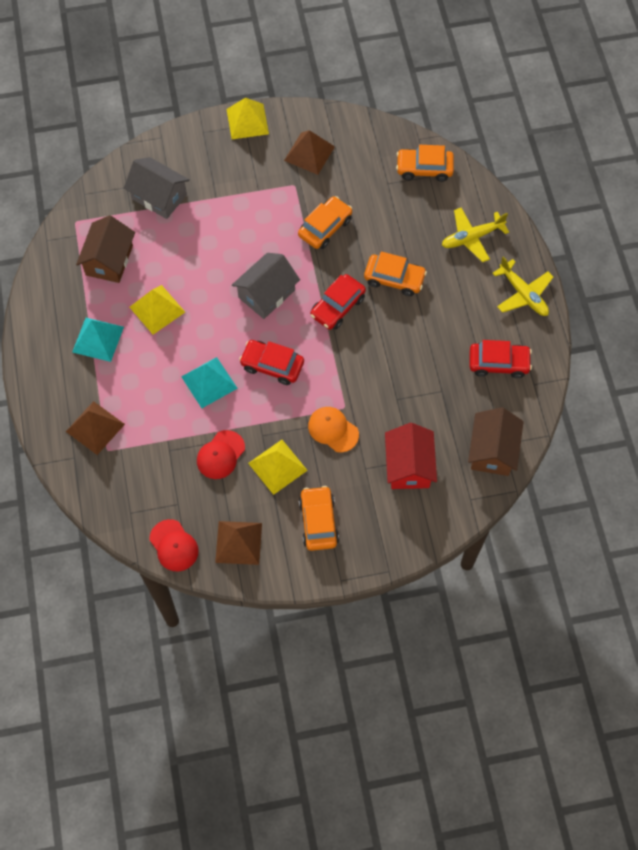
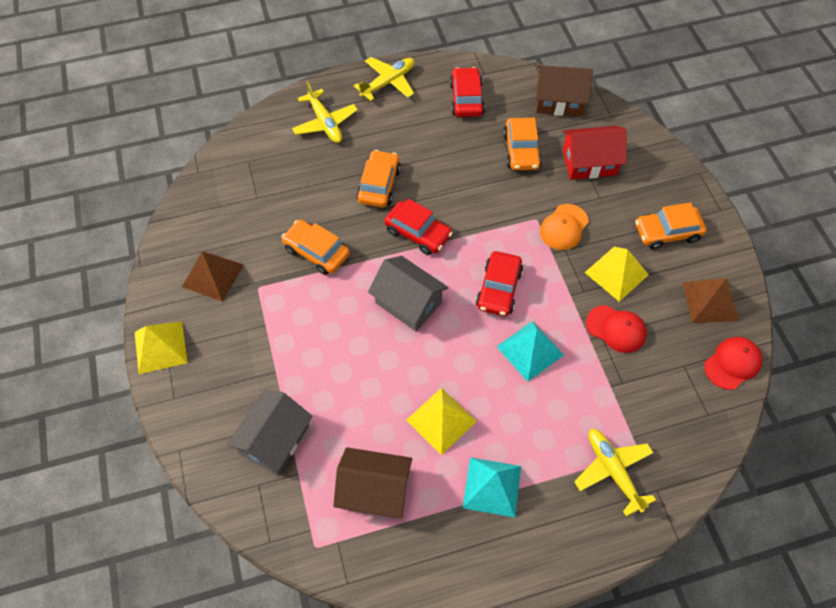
camera: 95 degrees left, 5 degrees down
(95, 427) = (612, 471): brown pyramid -> yellow plane
(424, 168) = (238, 165): orange car -> orange car (521, 151)

